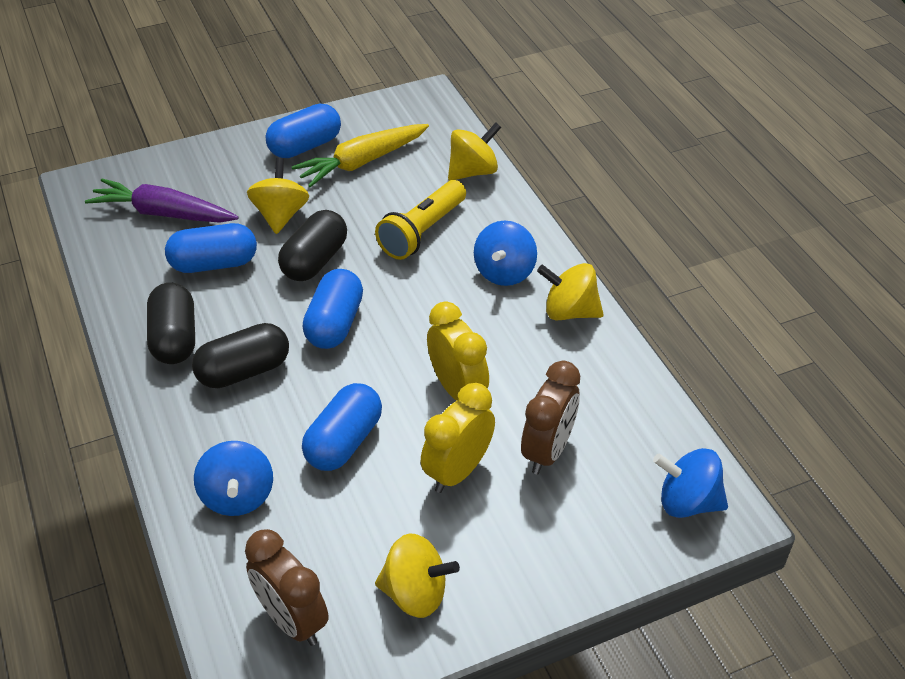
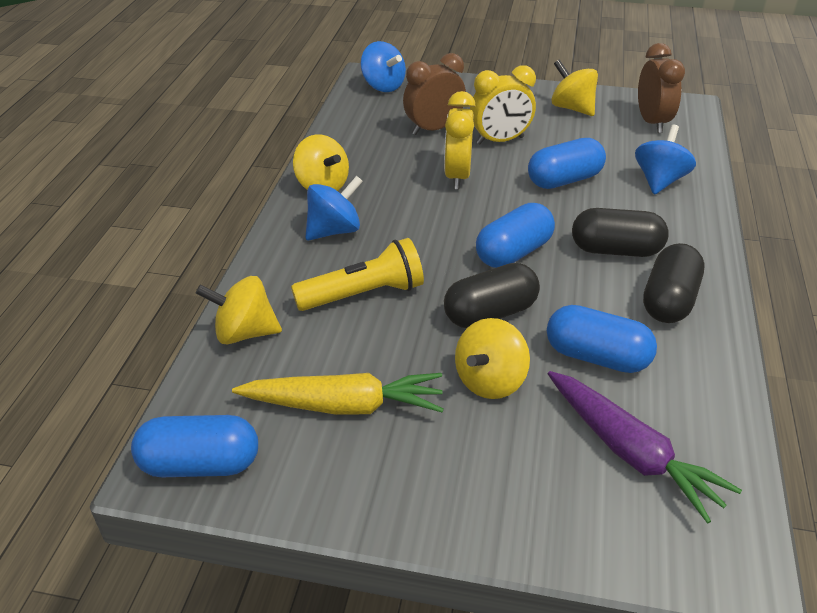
camera: 145 degrees left, 5 degrees down
(305, 146) = (389, 468): blue capsule -> blue capsule (200, 464)

